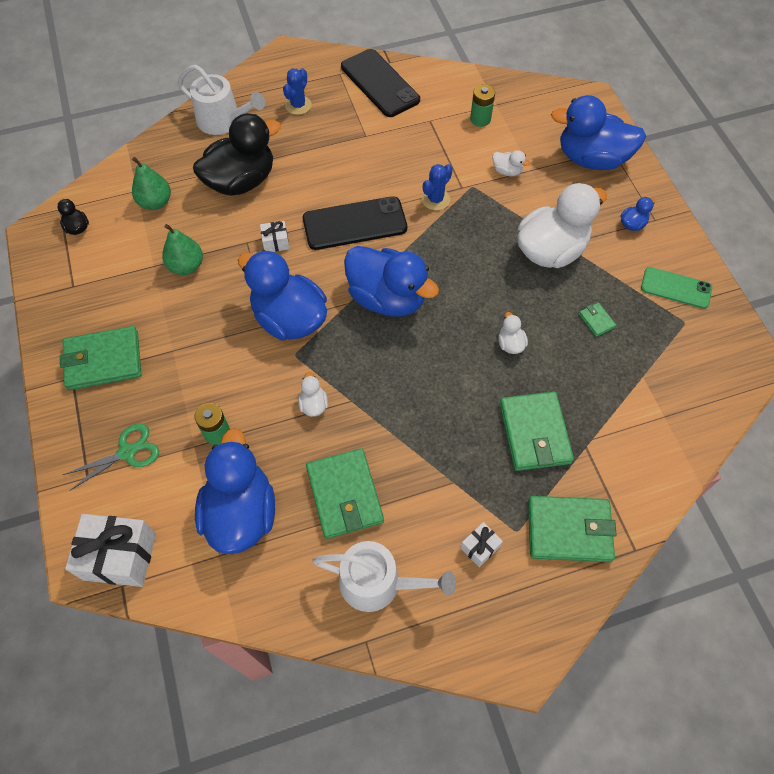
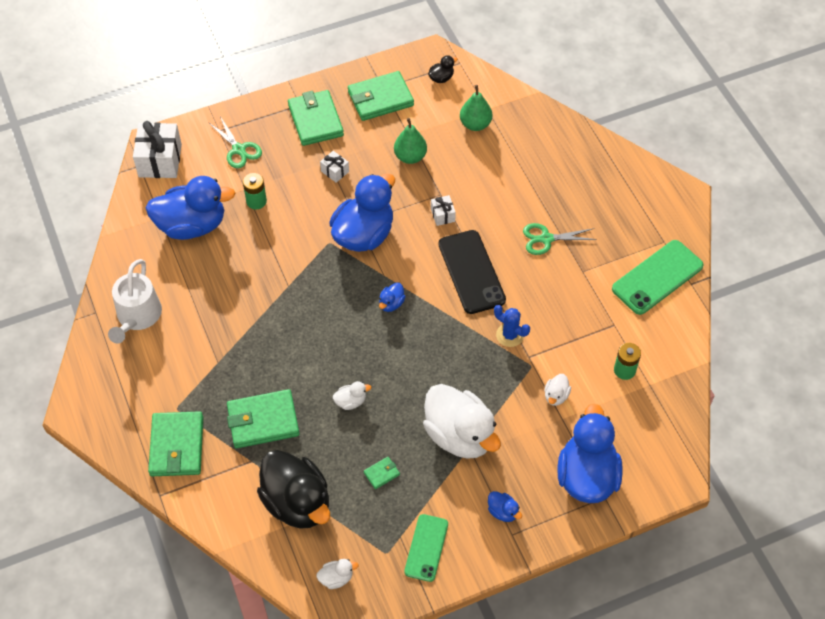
camera: 85 degrees right, 5 degrees down
(223, 121) = (580, 157): white watering can -> none
(241, 181) = (508, 181): black duck -> black duck (297, 503)
(298, 105) = (612, 212): blue cactus -> none
(313, 404) = (283, 260): white duck -> white duck (336, 578)
(322, 159) = (546, 239): none -> green scissors
(345, 495) = (206, 289): green wallet -> green wallet (380, 99)
(380, 83) = (657, 277): black phone -> green phone
(387, 298) = (391, 304): blue duck -> blue duck, size x0.41
(480, 547) = (163, 382): white gift -> white gift (335, 171)

